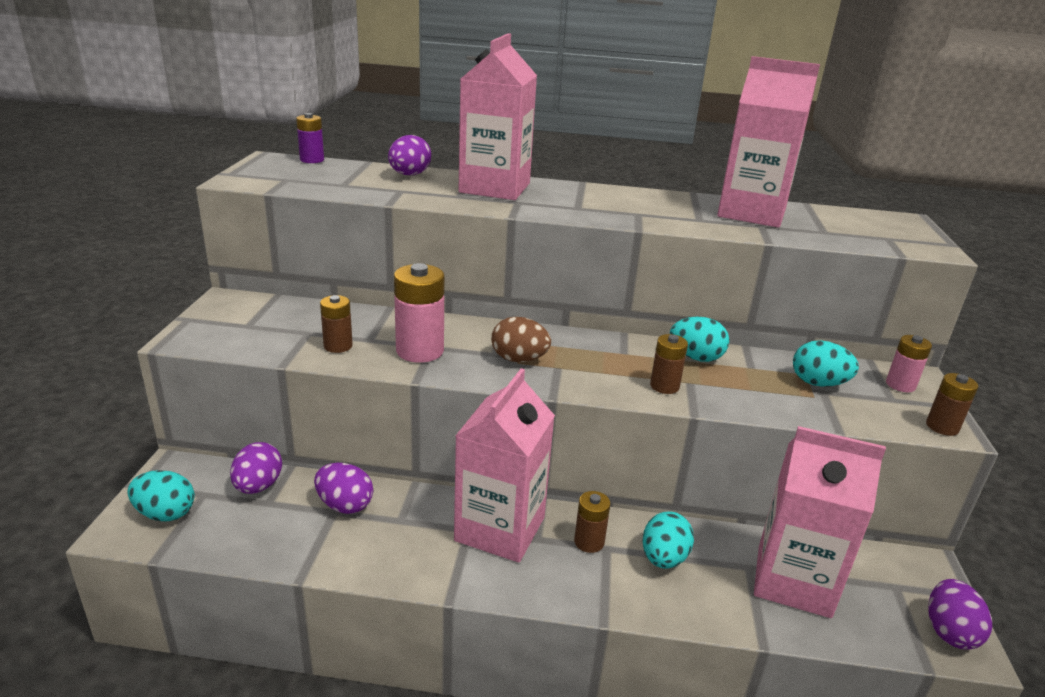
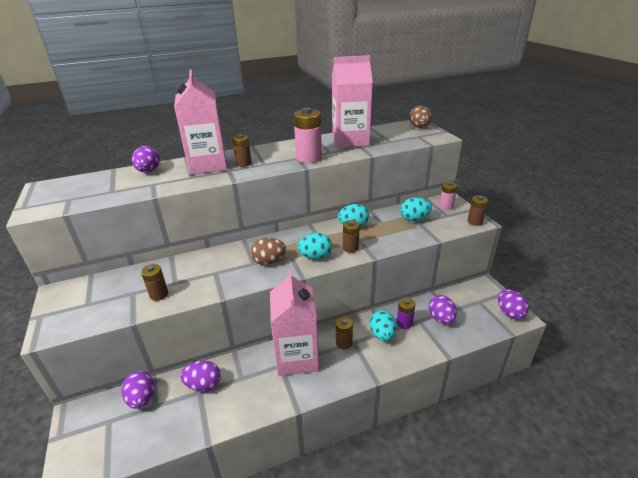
camera: 25 degrees left, 5 degrees up
(165, 513) = (92, 446): turquoise egg -> turquoise egg (315, 256)
(312, 160) = (74, 179): purple battery -> purple battery (404, 323)
(420, 351) = (210, 278): pink battery -> pink battery (309, 158)
(547, 199) = (243, 163): none -> brown battery
(793, 580) = (441, 318): pink carton -> purple egg
(904, 226) = (419, 127): none -> brown egg

